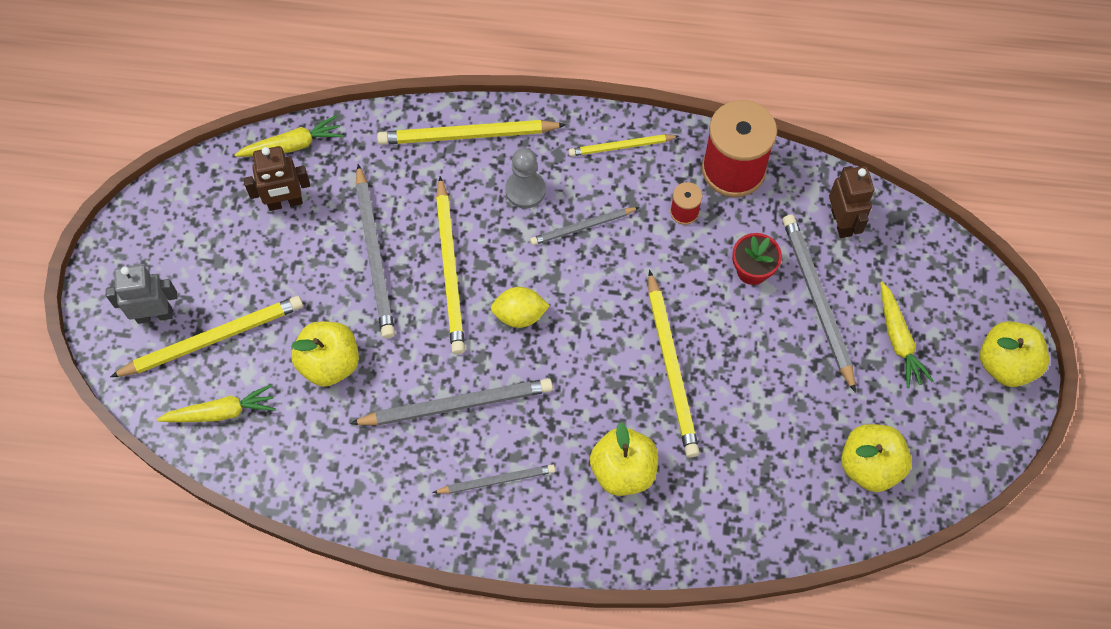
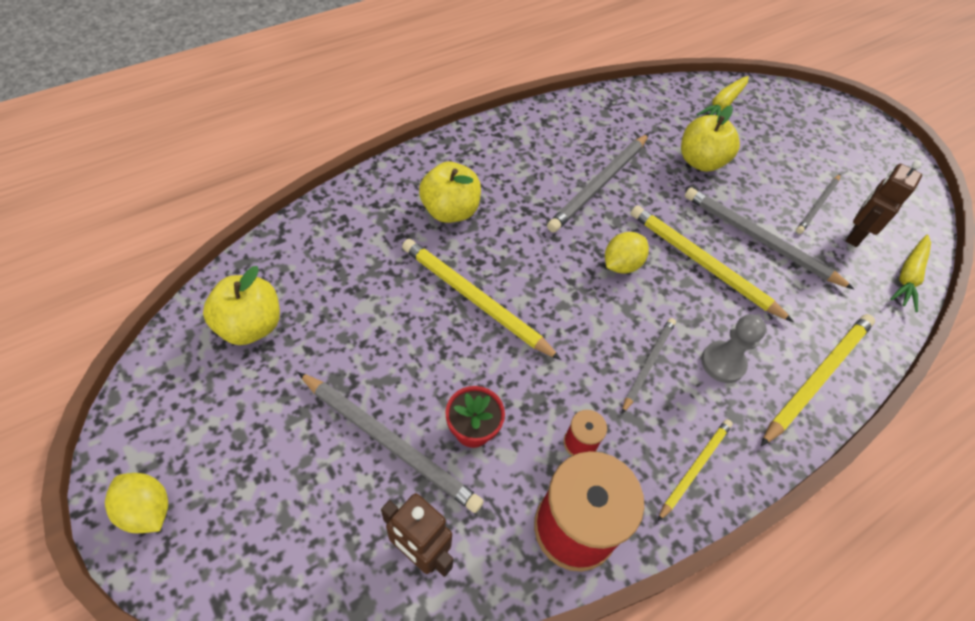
camera: 135 degrees right, 10 degrees down
(155, 315) = (824, 127): grey robot -> none
(213, 338) = (778, 135): yellow pencil -> none
(497, 480) = (528, 160): grey pencil -> grey pencil (817, 205)
(898, 339) = (282, 458): yellow carrot -> none
(1006, 364) = (147, 510): yellow apple -> yellow lemon

